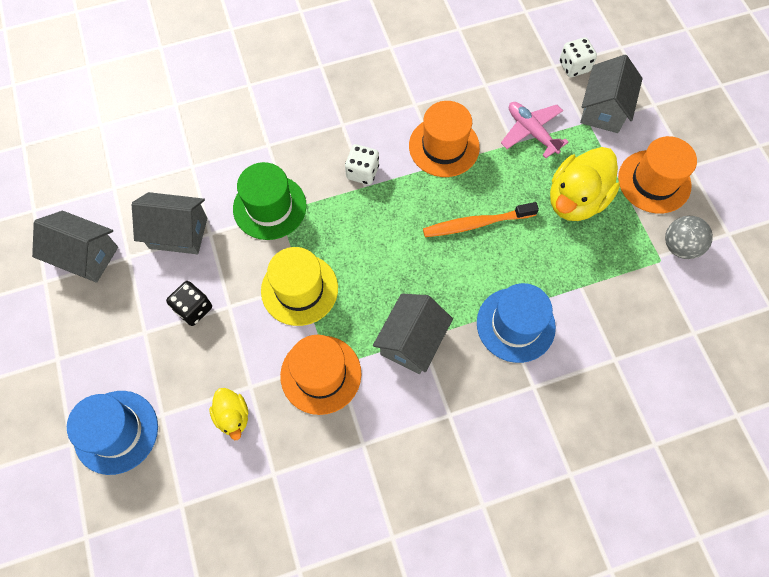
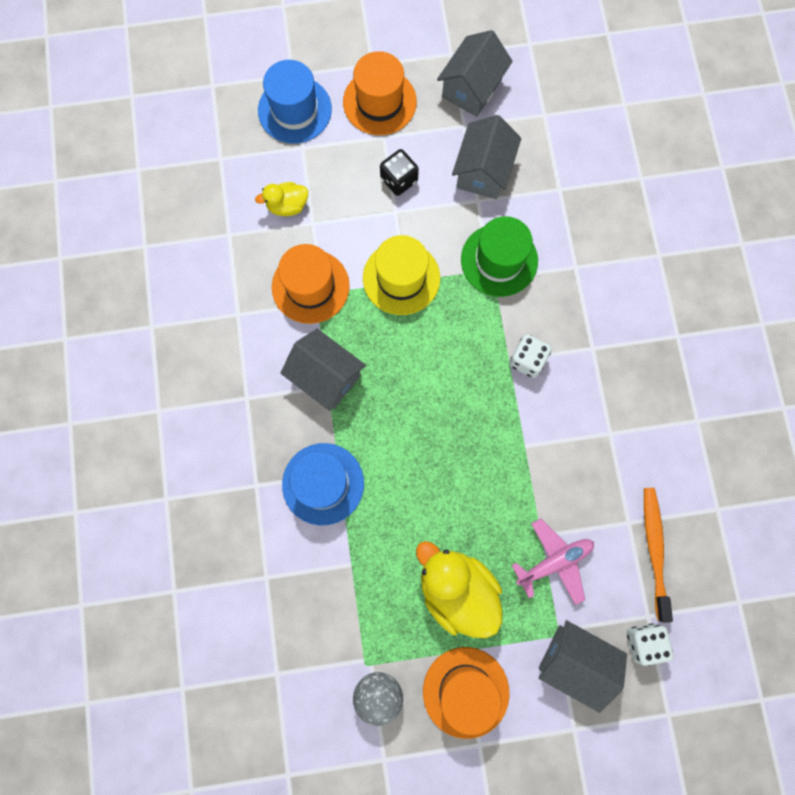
camera: 100 degrees right, 10 degrees up
(444, 146) = (548, 455): orange hat -> orange hat (379, 102)
(476, 224) = (444, 469): orange toothbrush -> orange toothbrush (654, 549)

